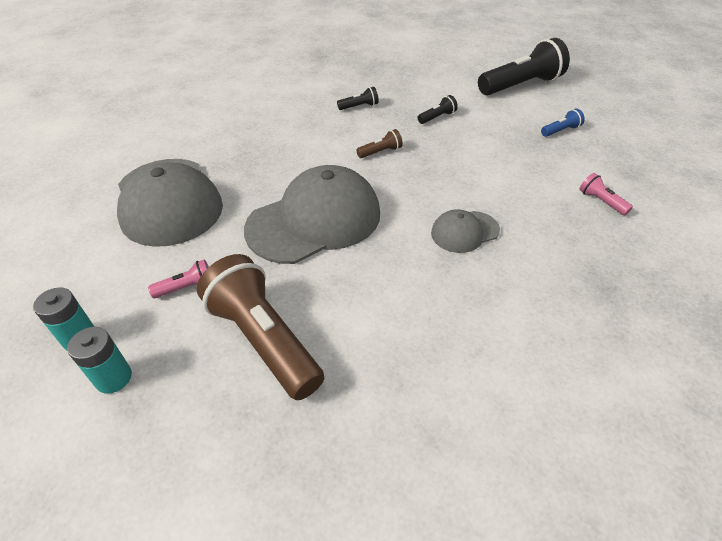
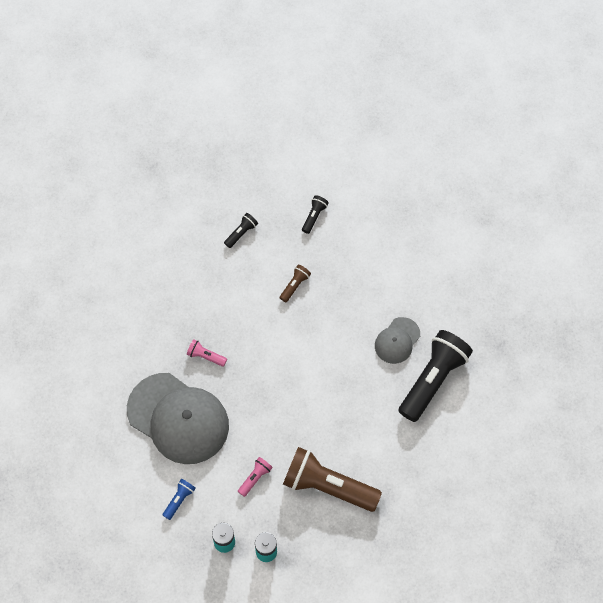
camera: 30 degrees left, 20 degrees up
(314, 220) = (294, 382): grey cap -> none
(520, 85) = (361, 131): black flashlight -> black flashlight (433, 379)
(560, 131) = (418, 187): blue flashlight -> blue flashlight (179, 500)
(601, 201) = (473, 263): pink flashlight -> pink flashlight (206, 356)

